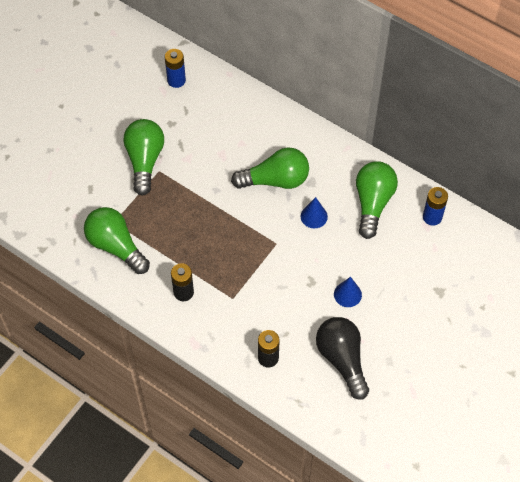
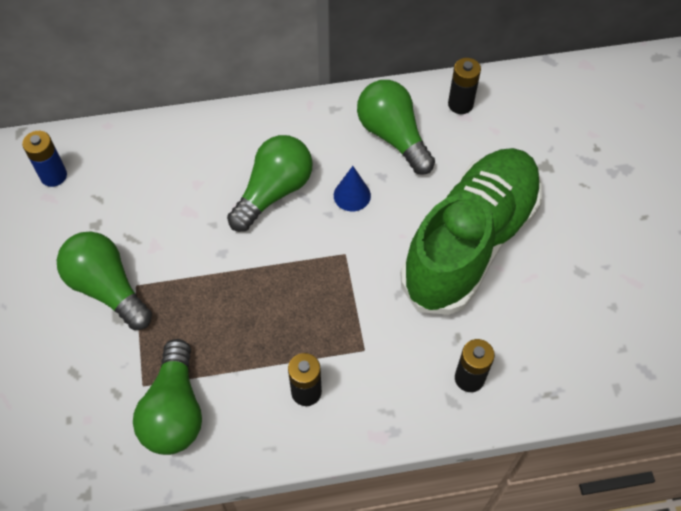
camera: 45 degrees left, 0 degrees up
(116, 246) = (174, 410): green light bulb -> green light bulb turned 90 degrees counterclockwise
(342, 360) = (539, 311): black light bulb -> none
(347, 294) = (470, 243): blue cone -> green shoe
(432, 217) = (460, 104): blue battery -> black battery

